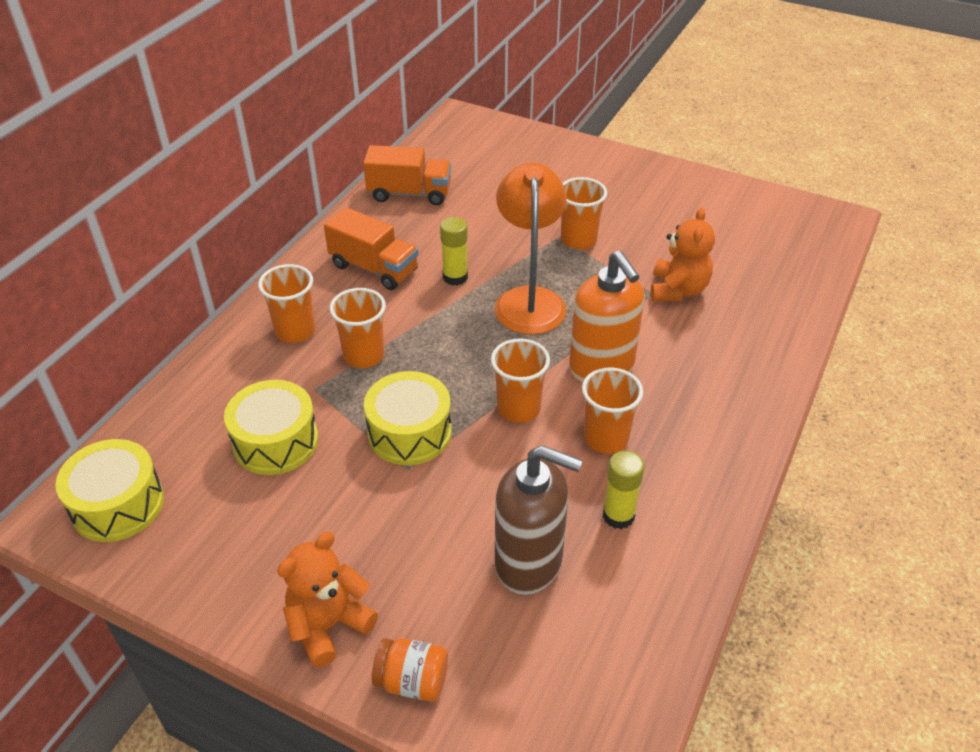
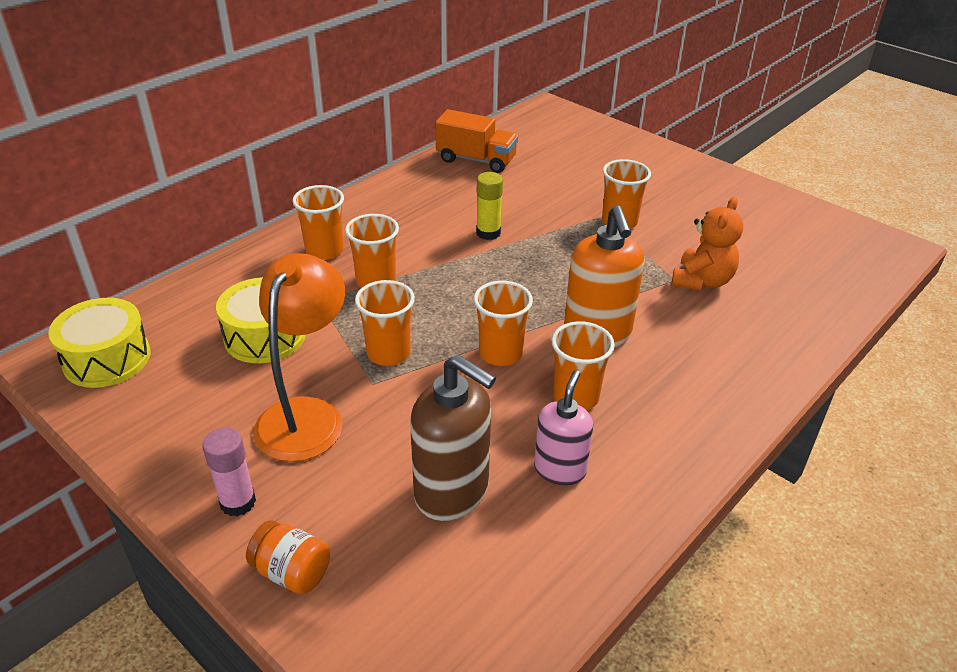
camera: 15 degrees right, 5 degrees down
(328, 625) = (238, 502): orange teddy bear -> pink glue stick
(374, 268) = (417, 213): orange truck -> none
(409, 432) = (388, 353): yellow drum -> orange cup
(529, 300) = (550, 263): orange lamp -> orange lamp (306, 415)
(618, 516) = (560, 469): yellow glue stick -> pink soap dispenser

